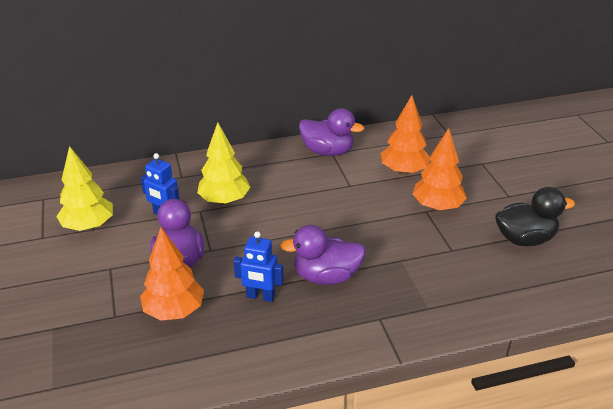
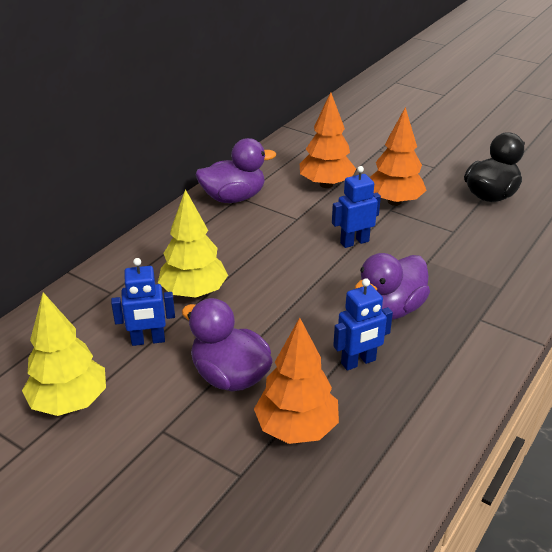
camera: 40 degrees left, 0 degrees up
(366, 220) = (354, 242): none -> blue robot

